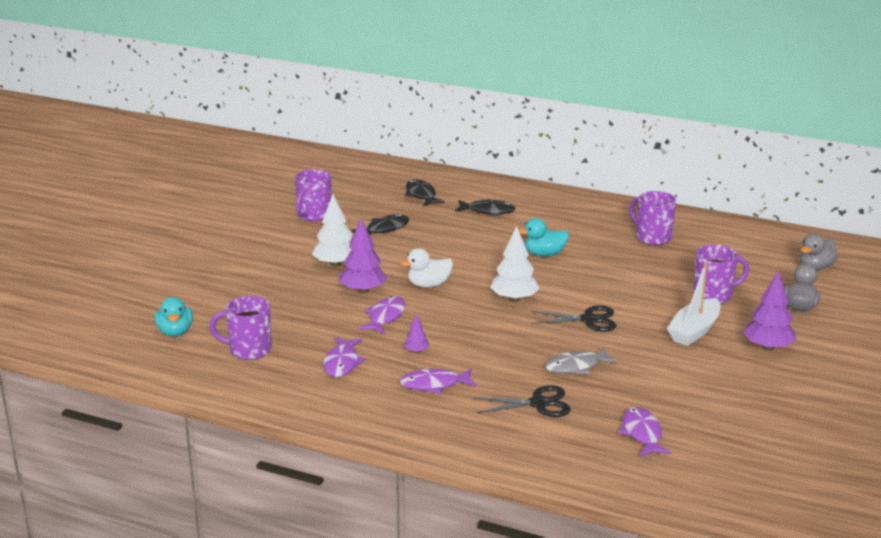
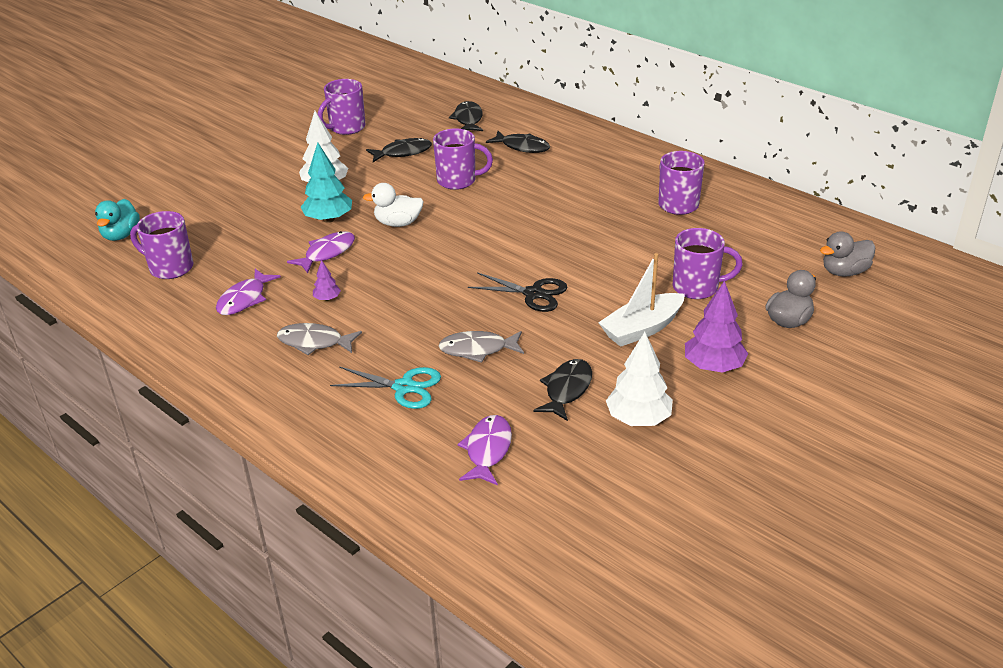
camera: 20 degrees right, 10 degrees up
(363, 290) = (329, 219): purple tree -> turquoise tree
(434, 385) = (314, 342): purple fish -> grey fish
(454, 245) = (458, 181): none -> purple mug
(514, 299) = (472, 254): white tree -> white tree (638, 419)
(539, 403) = (404, 387): black scissors -> turquoise scissors
(544, 254) = (544, 206): turquoise duck -> none
(670, 382) = (566, 390): none -> black fish

